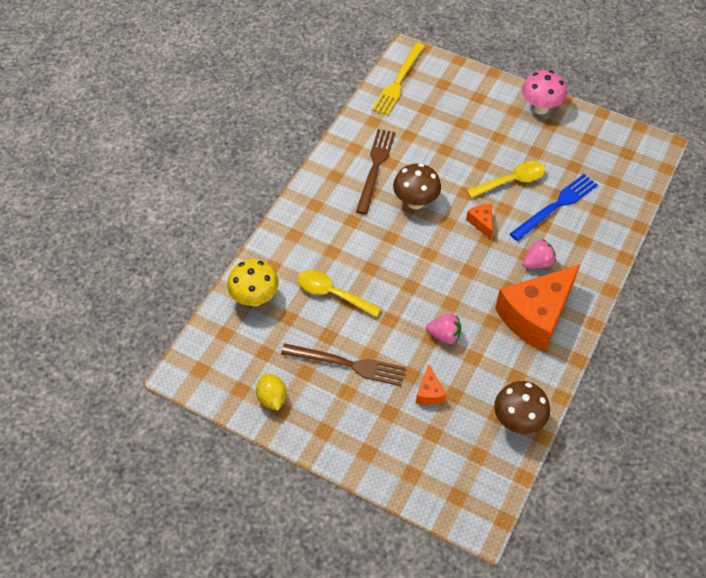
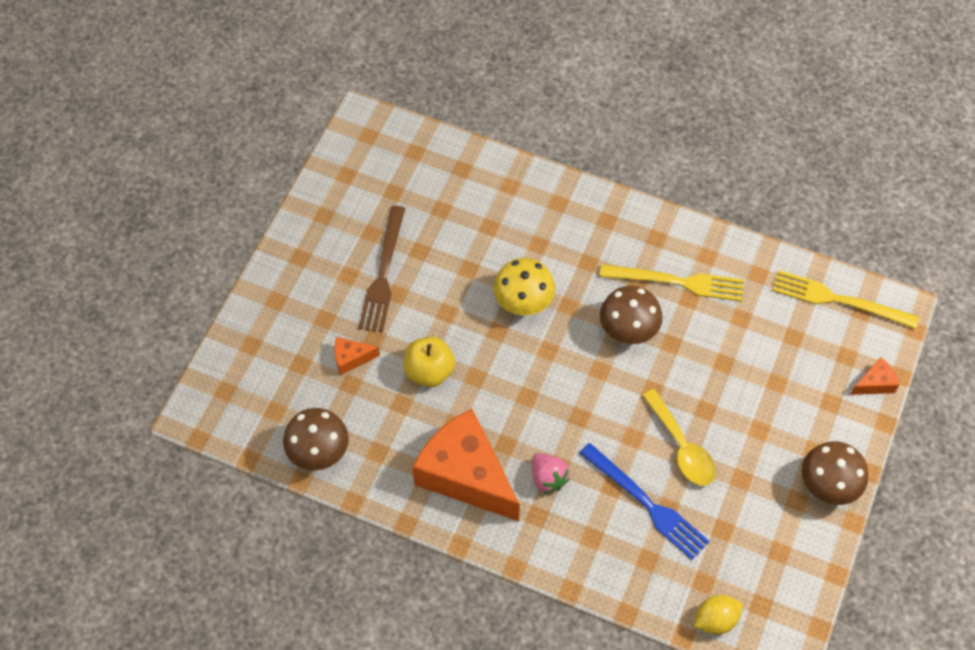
camera: 85 degrees right, 5 degrees up
(255, 298) = (464, 174): yellow mushroom -> yellow mushroom (523, 303)
(272, 398) = (337, 205): yellow lemon -> yellow lemon (715, 620)
(332, 294) = (477, 250): yellow spoon -> none
(375, 168) = (677, 282): brown fork -> yellow fork
(444, 335) = (429, 371): pink strawberry -> yellow apple
(481, 223) = (604, 410): orange cheese -> orange cheese (874, 383)
(540, 108) = (827, 486): pink mushroom -> brown mushroom

